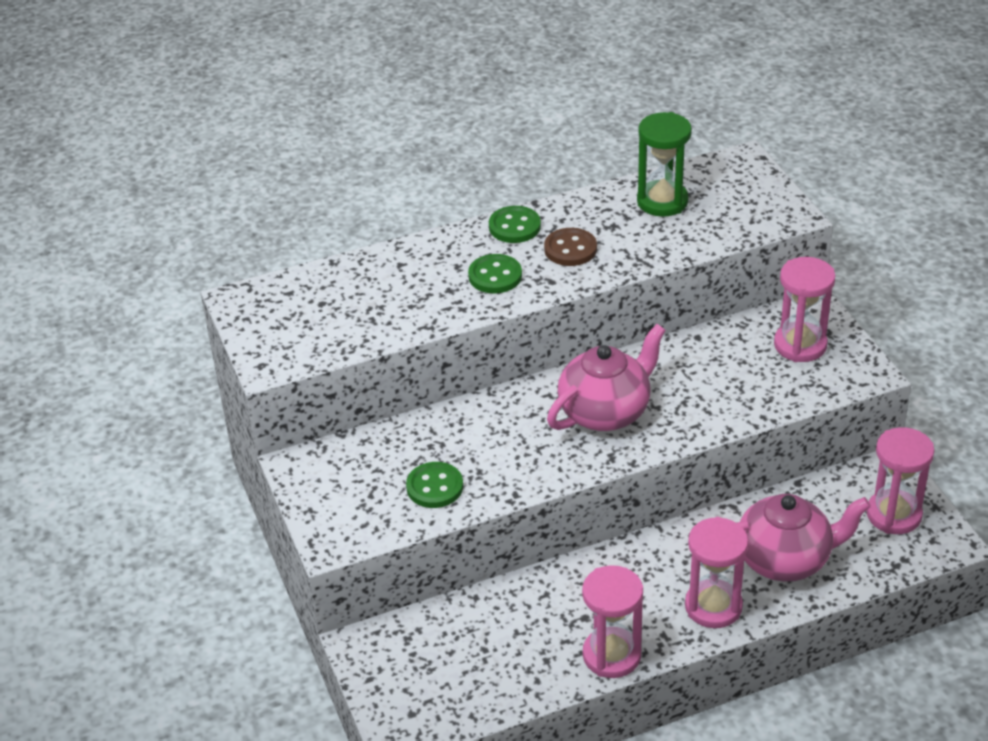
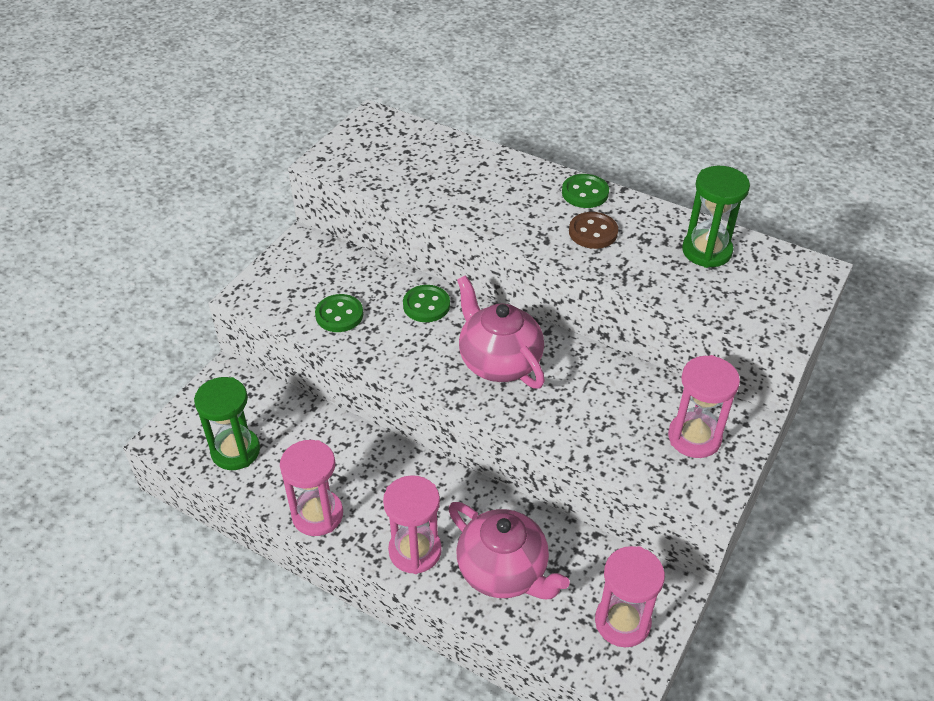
camera: 50 degrees right, 5 degrees up
(474, 682) = (235, 451): none -> green hourglass
(495, 276) = (520, 211): green button -> green button (426, 305)
(606, 411) = (498, 361): pink teapot -> pink teapot turned 135 degrees counterclockwise

